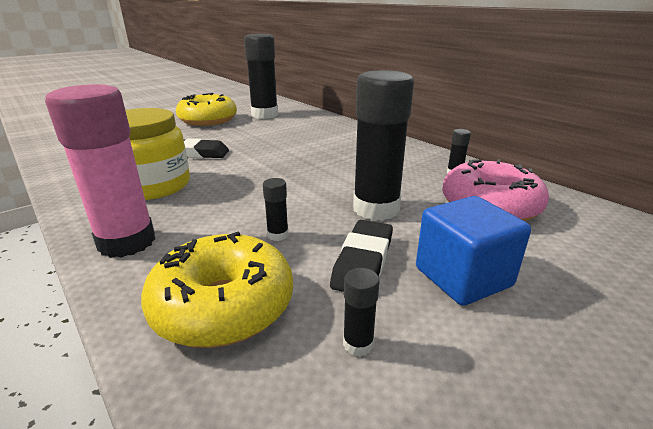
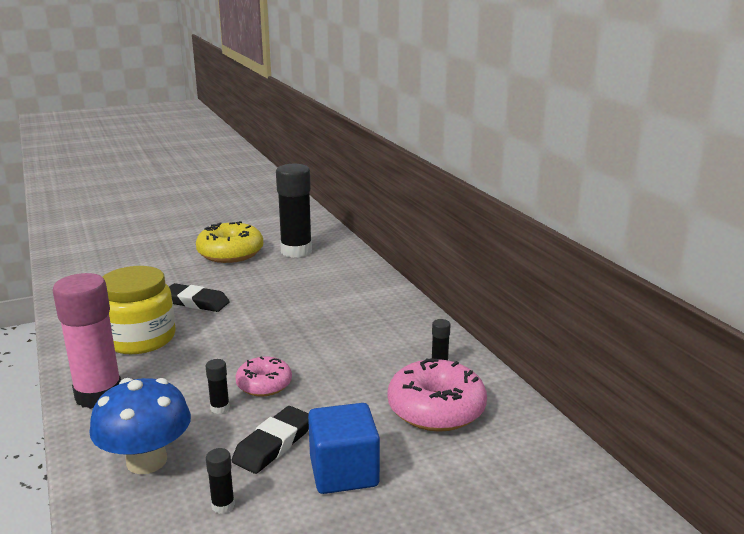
camera: 15 degrees right, 5 degrees down
(223, 305) = (146, 461): yellow donut -> blue mushroom
(309, 208) = (264, 385): none -> pink donut
(376, 209) = (324, 395): black glue stick -> none

